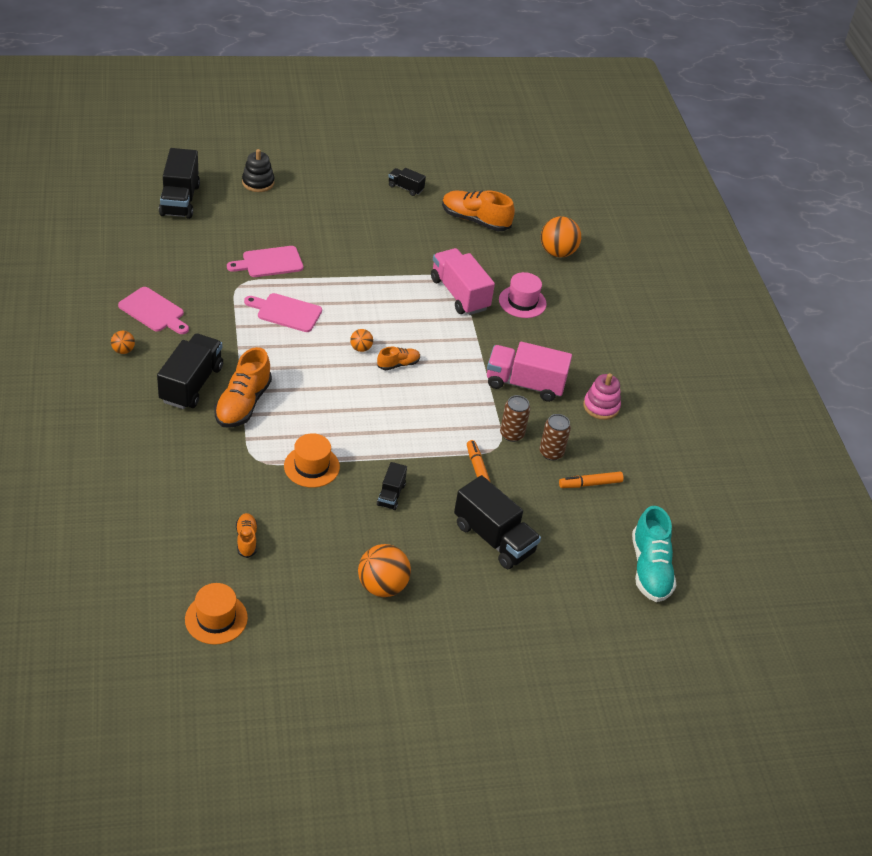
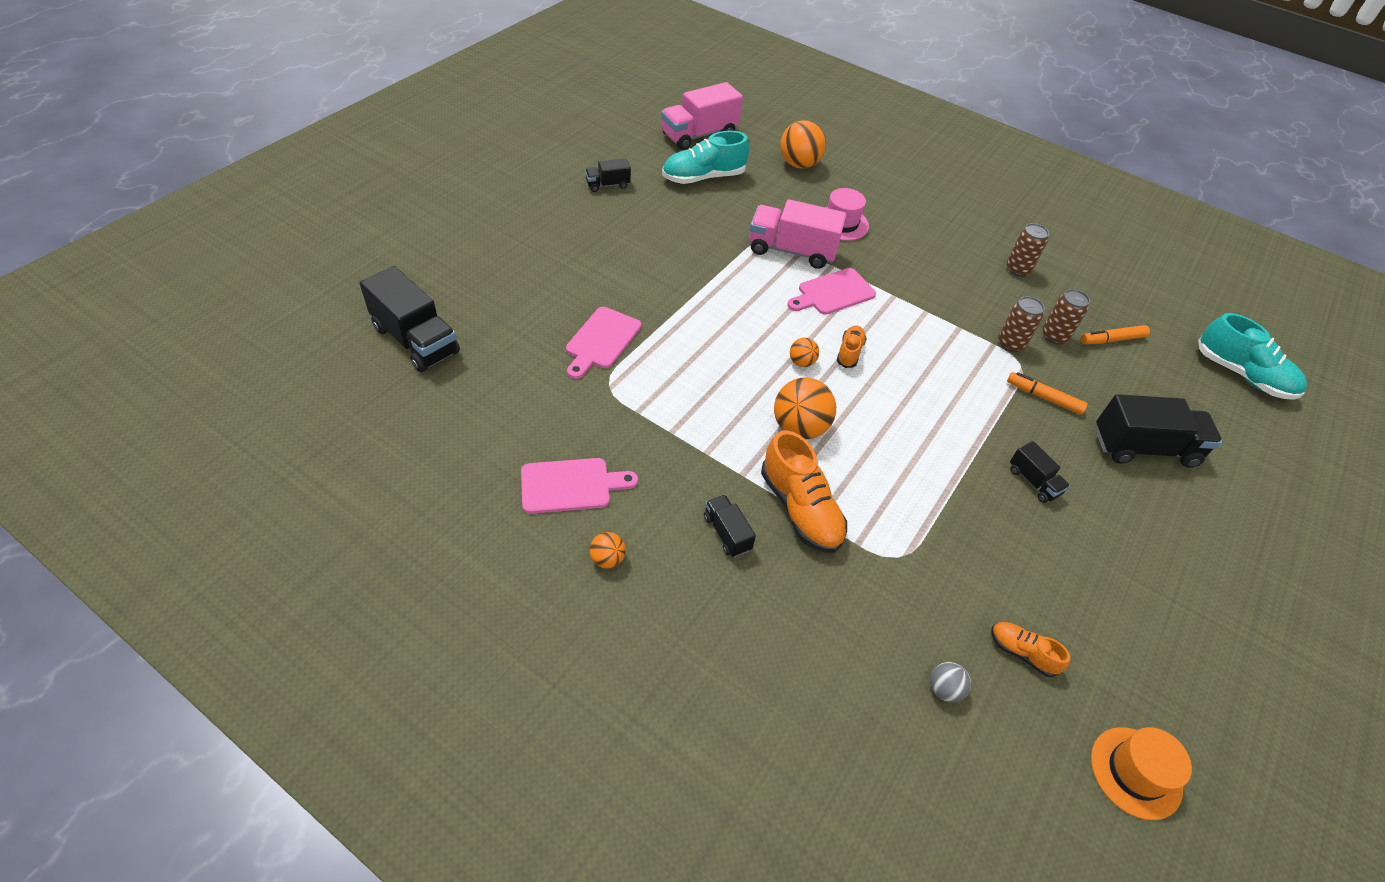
camera: 45 degrees left, 5 degrees up
(185, 517) = (944, 689): none -> grey ball
(191, 384) = (727, 533): black truck -> black truck, size x0.52
(258, 182) = (469, 267): black stacking toy -> none
(286, 312) = (691, 379): pink cutting board -> pink cutting board (833, 293)
(311, 466) = (945, 516): orange hat -> none
(382, 586) = (1164, 578): orange ball -> orange ball (799, 428)
(475, 220) = (703, 177): orange shoe -> turquoise shoe
(525, 384) = (951, 292): pink truck -> pink truck (699, 135)
(590, 484) = (1112, 340): orange marker -> orange marker turned 45 degrees clockwise
(601, 406) = (1018, 269): pink stacking toy -> brown can

